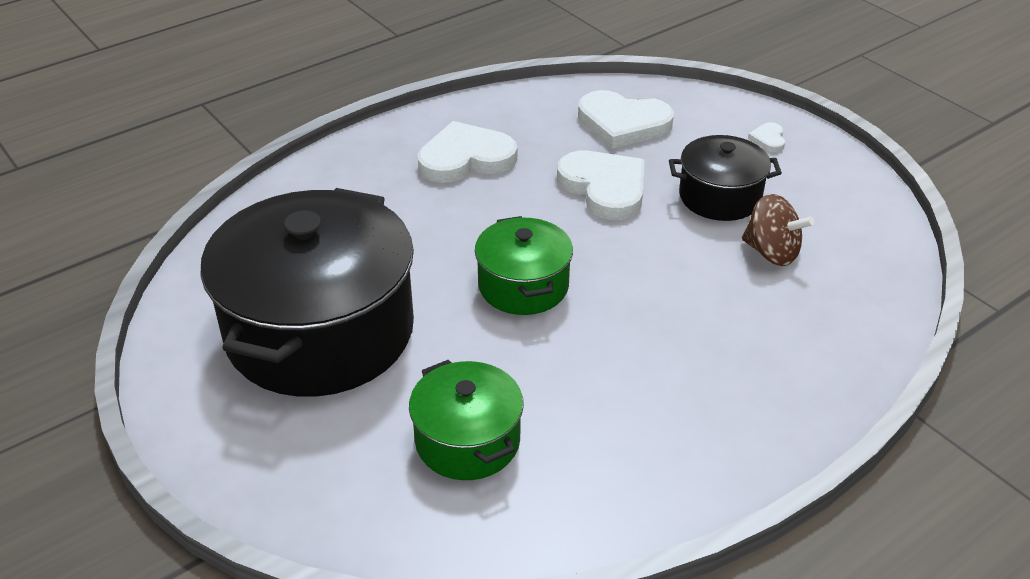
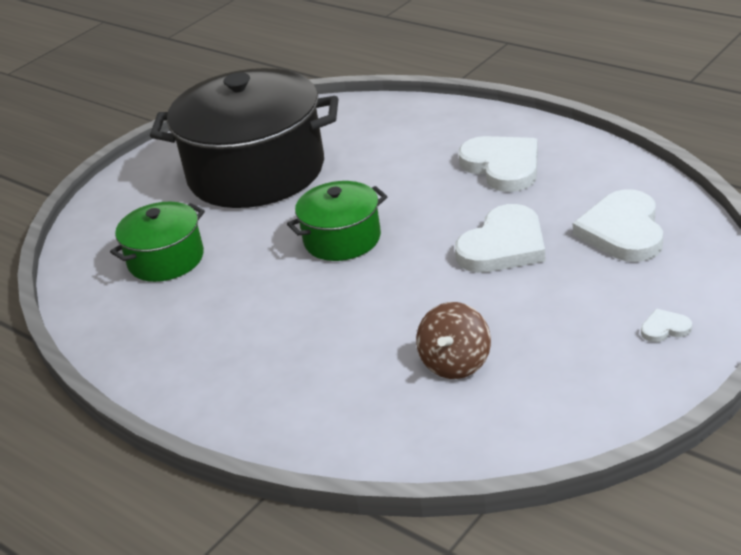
camera: 80 degrees right, 5 degrees down
(720, 197) = (531, 315): black pot -> none

